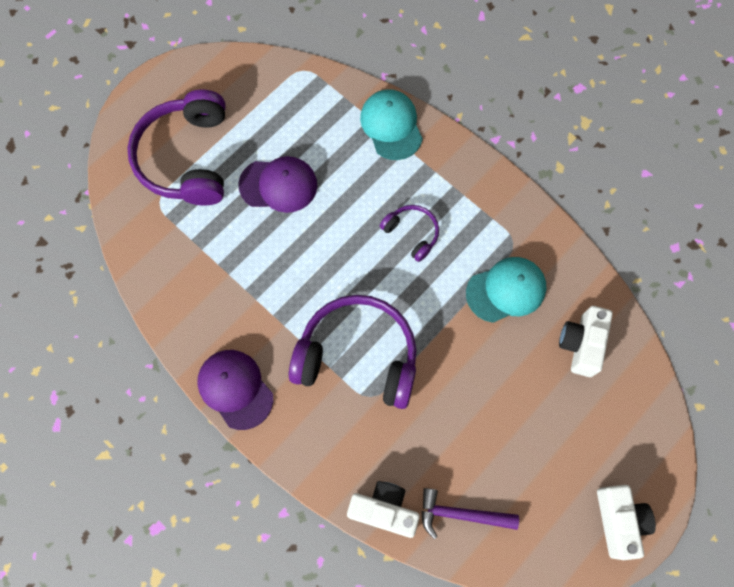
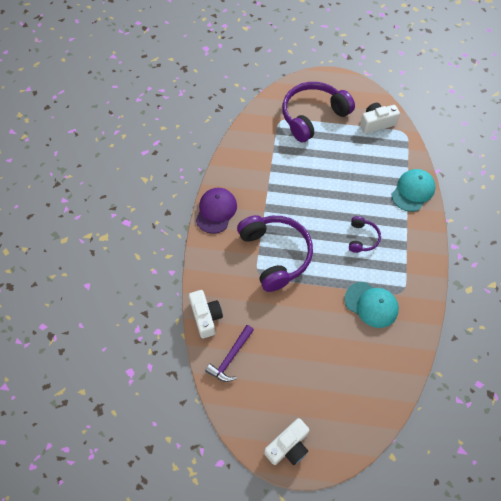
camera: 55 degrees right, 10 degrees down
(278, 185) = (334, 162): purple cap -> none
(461, 514) = (231, 357): purple hammer -> purple hammer turned 120 degrees counterclockwise
(581, 344) = (374, 364): white camera -> white camera (376, 123)

